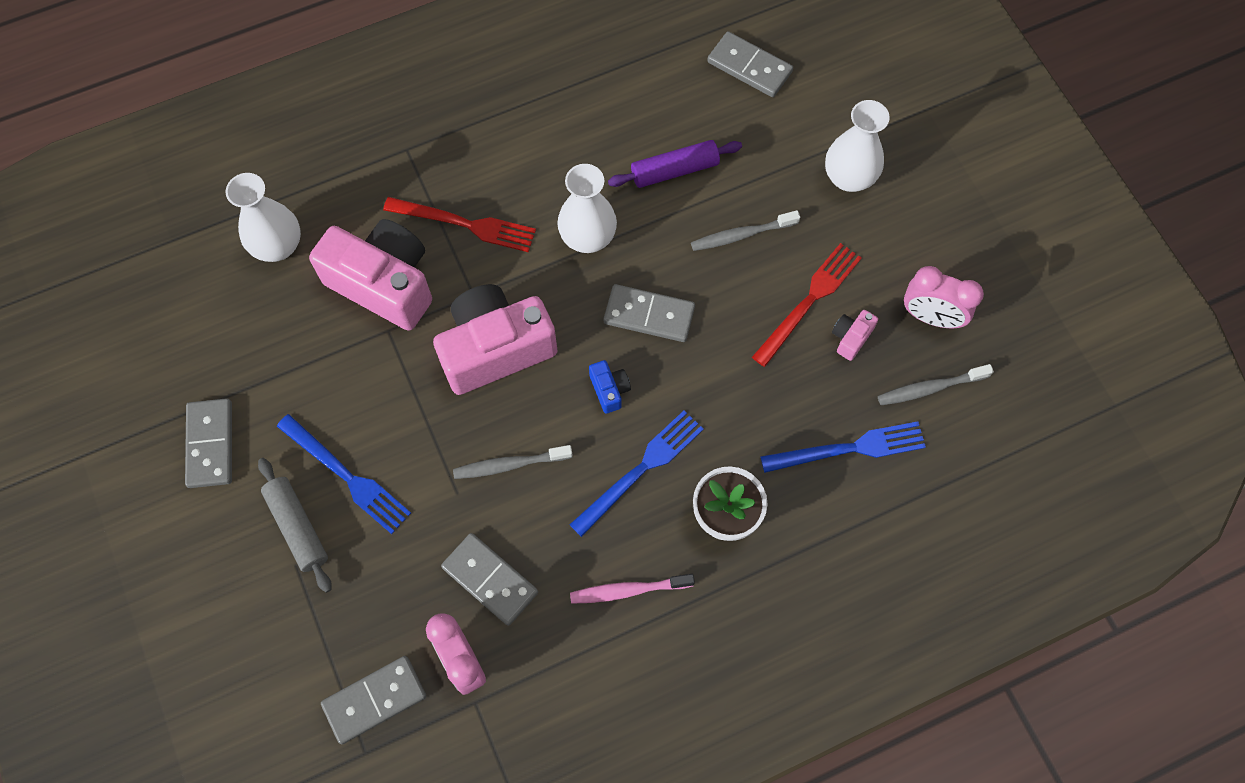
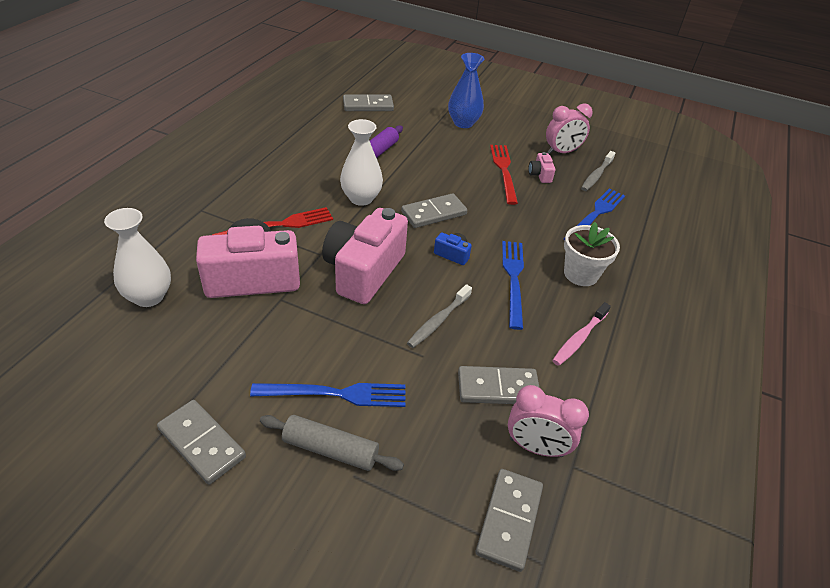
camera: 45 degrees left, 25 degrees down
(741, 235) = (440, 162): grey toothbrush -> none
(849, 177) = (463, 123): white vase -> blue vase

